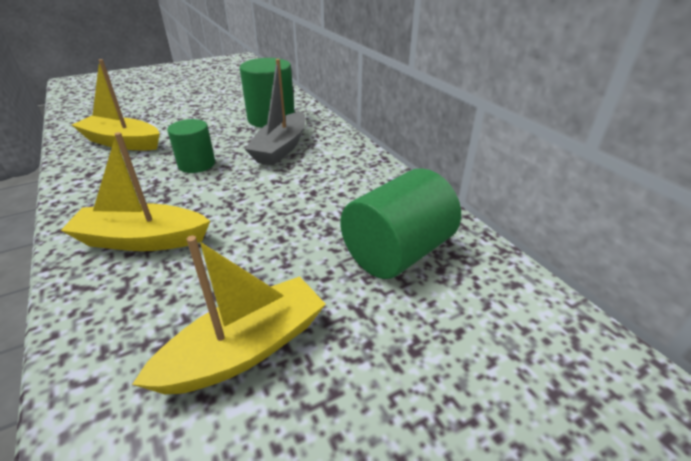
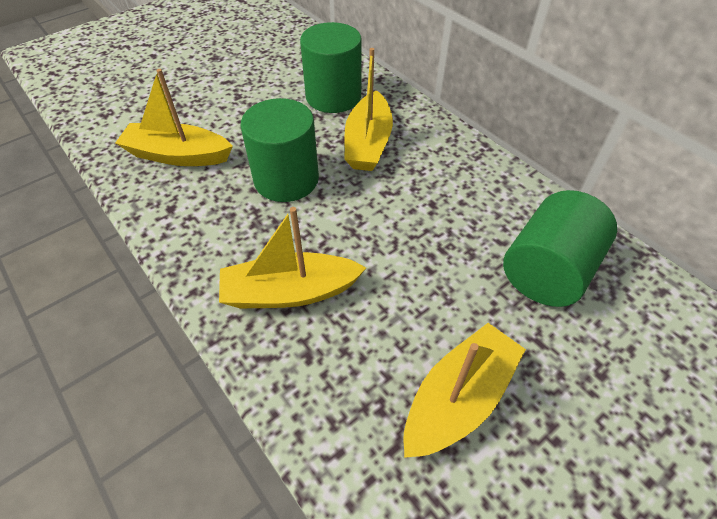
camera: 10 degrees left, 15 degrees up
(196, 164) = (286, 179): green cylinder -> green cylinder, size x1.58
(281, 148) = (368, 143): grey boat -> yellow boat

